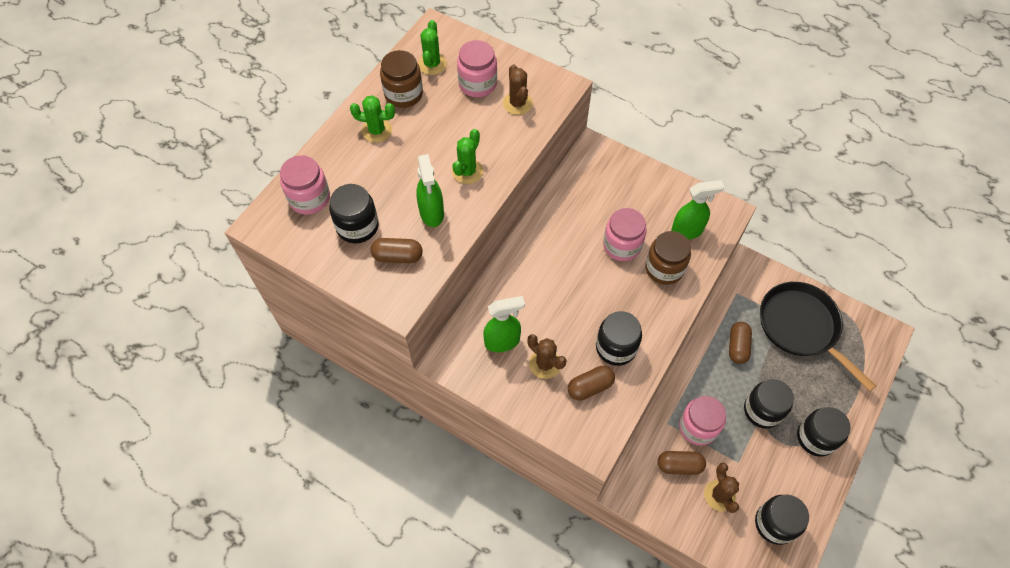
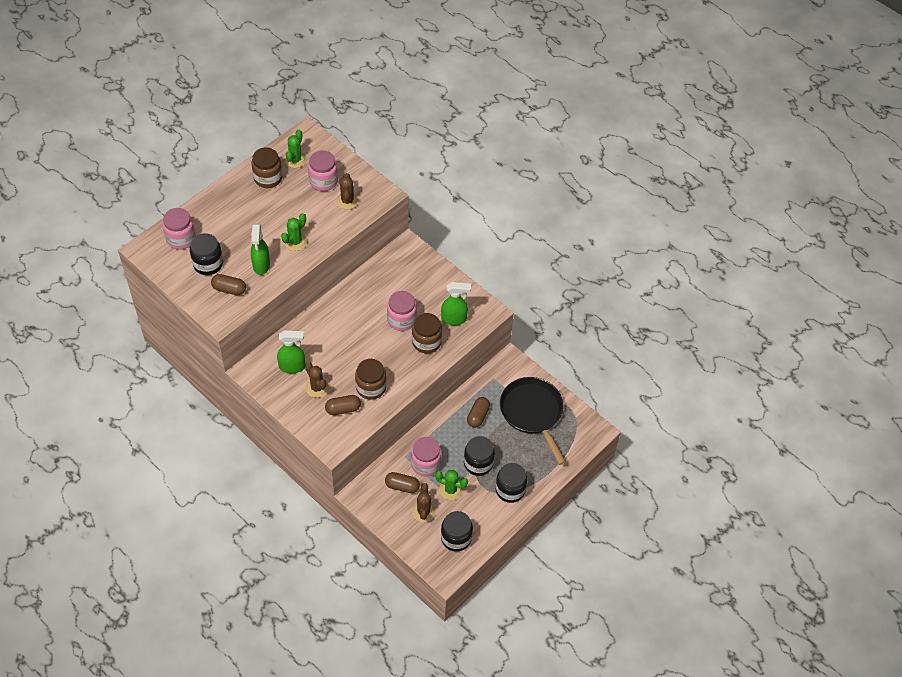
camera: 10 degrees right, 5 degrees down
(377, 130) = (241, 200): green cactus -> green cactus (450, 489)
(616, 347) = (371, 387): black jar -> brown jar

